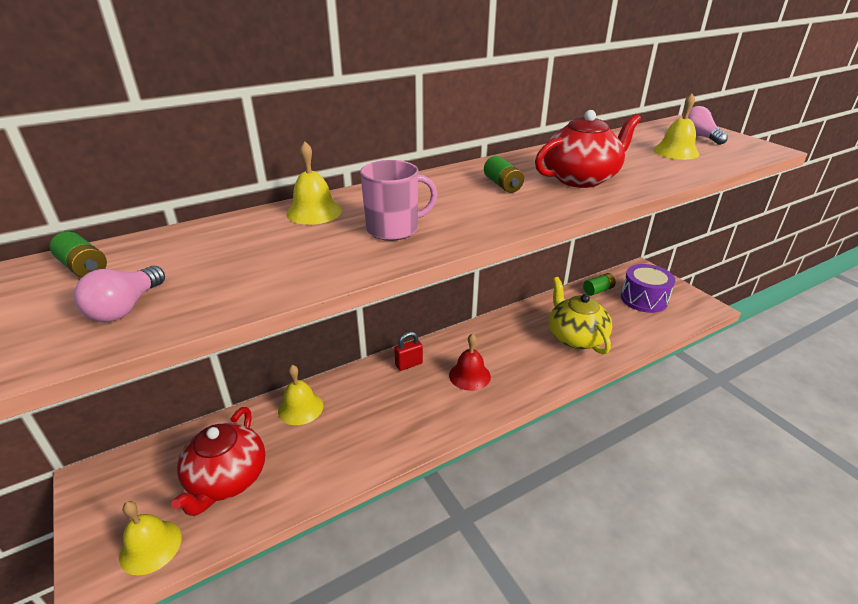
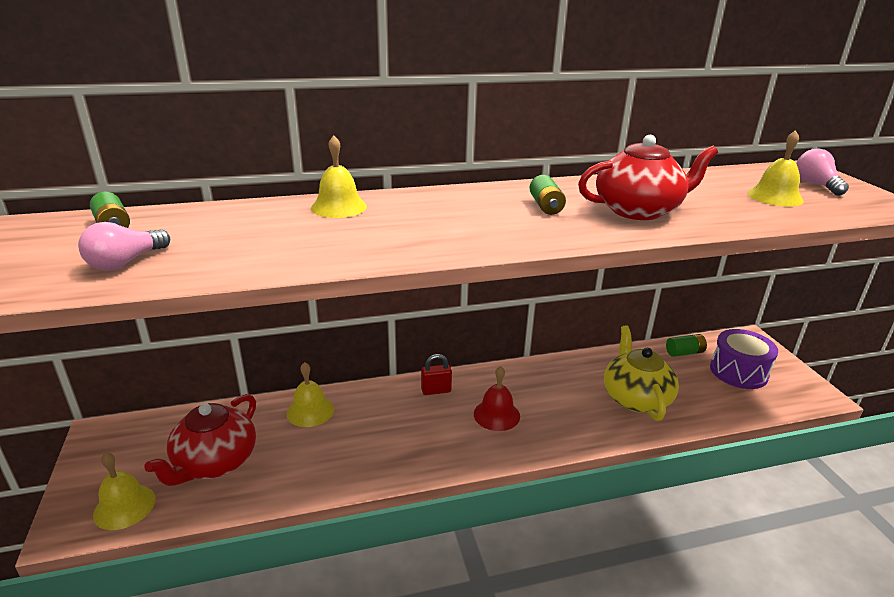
camera: 15 degrees right, 5 degrees down
(394, 229) = (404, 232): pink mug -> none

